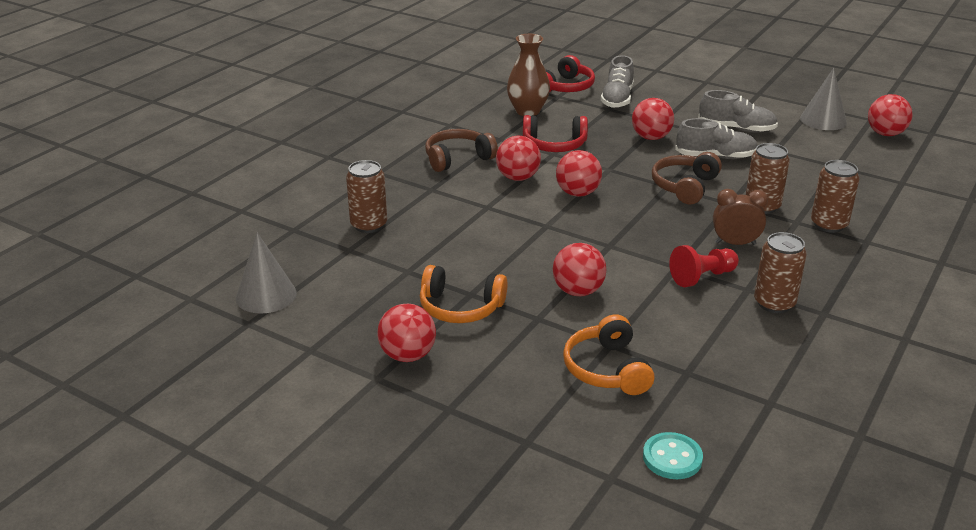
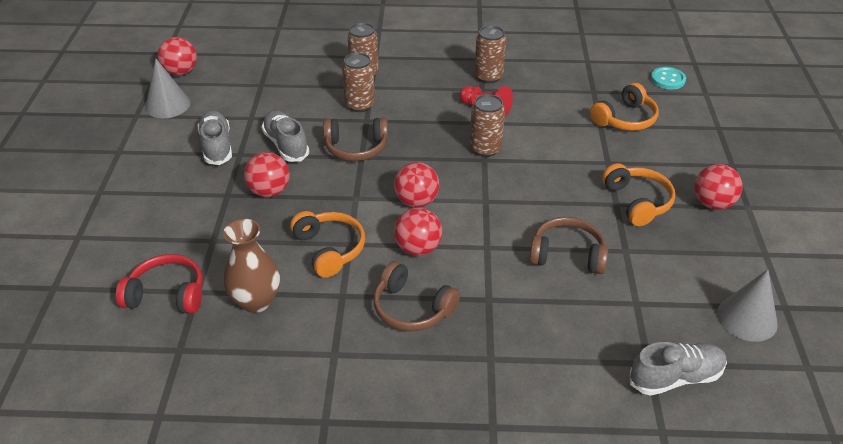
camera: 120 degrees left, 10 degrees up
(369, 225) = (589, 311): brown can -> brown can (485, 149)
(436, 239) = (567, 255): none -> brown headphones
(554, 145) = (330, 249): red headphones -> orange headphones
(578, 291) = (558, 155): red ball -> none
(617, 99) = (182, 241): grey shoe -> grey shoe (675, 377)
(735, 243) = (427, 105): brown clock -> none

